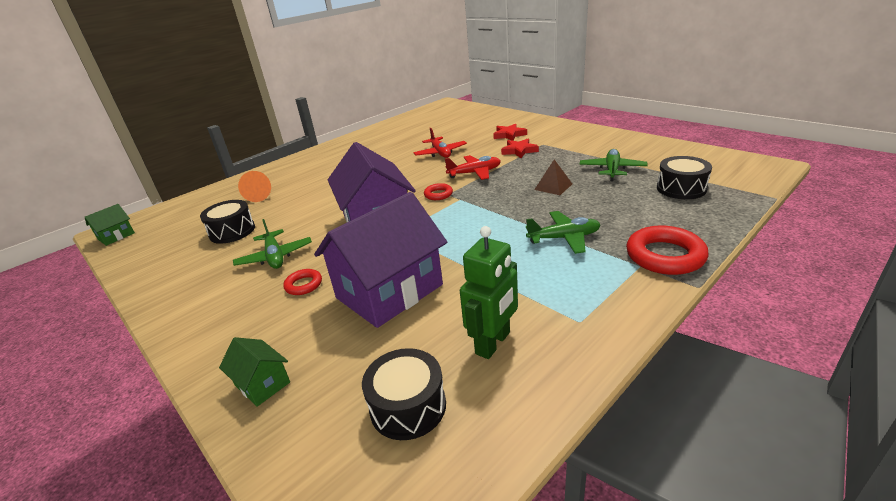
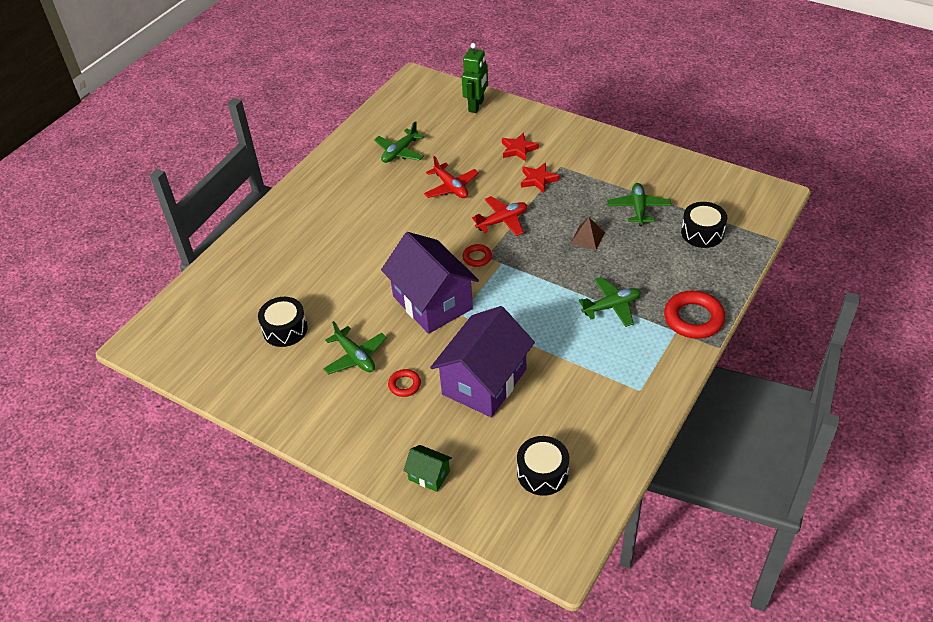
camera: 15 degrees left, 15 degrees up
(116, 236) = (153, 349): green house -> none
(259, 196) = (276, 274): orange cone -> none
(411, 135) = (400, 152): none -> green plane
(493, 343) = (583, 417): green robot -> green robot (476, 106)

